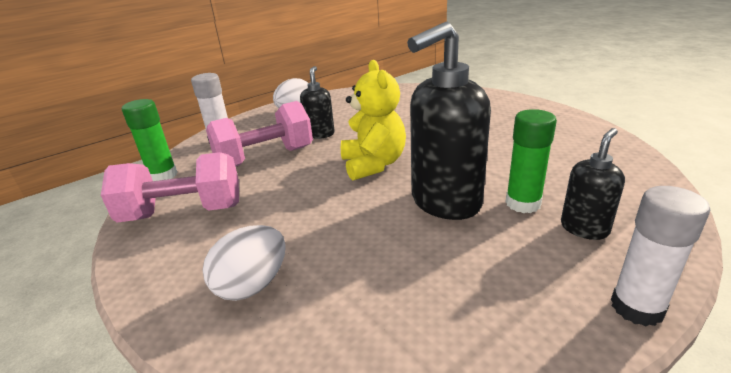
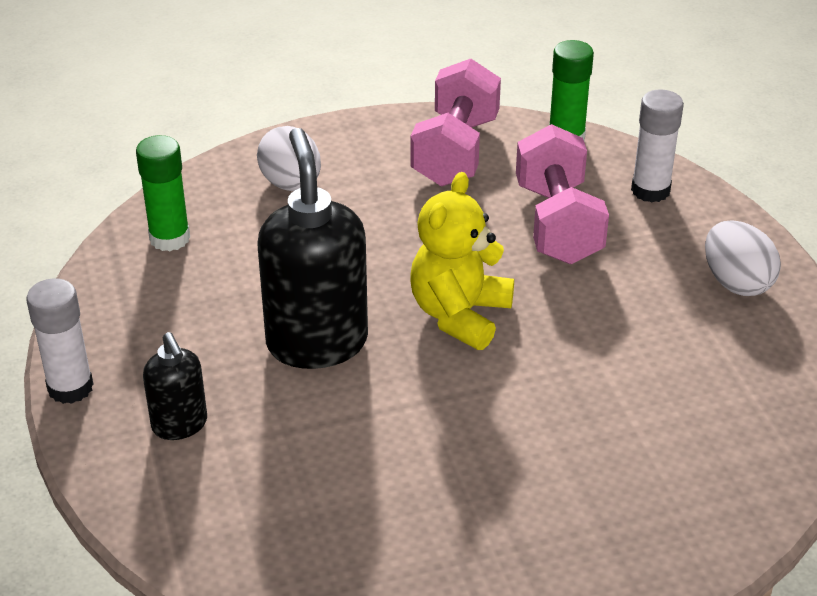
camera: 110 degrees right, 10 degrees up
(320, 134) = (608, 289): black soap dispenser -> none
(373, 164) = (459, 315): yellow teddy bear -> yellow teddy bear turned 105 degrees clockwise
(523, 203) = (261, 404): green glue stick -> green glue stick (169, 238)

